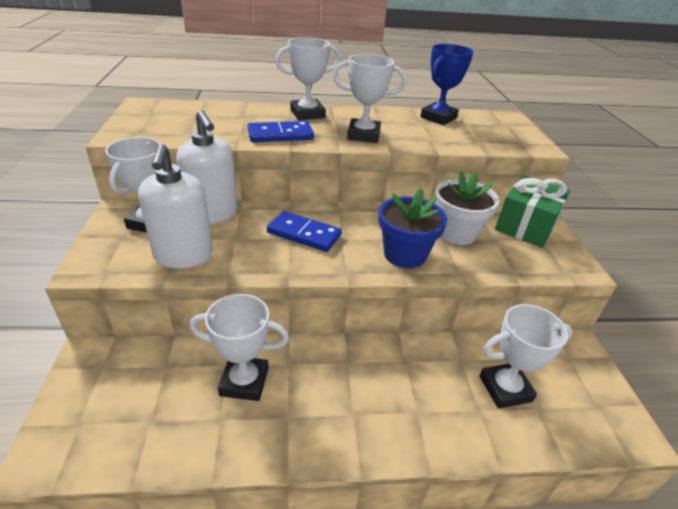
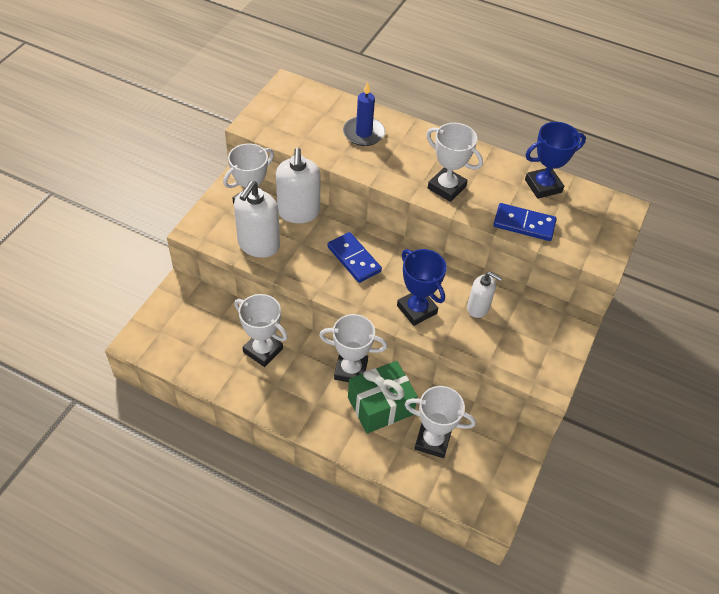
camera: 30 degrees right, 15 degrees up
(250, 119) = (363, 133): none -> blue candle
(280, 135) = (375, 163): blue domino -> blue domino (524, 224)
(307, 114) = (419, 141): white trophy -> white trophy (351, 370)
(405, 254) = (416, 309): blue flower pot -> blue trophy
(456, 233) = (478, 308): white flower pot -> white soap dispenser
(526, 226) = (549, 327): green gift -> green gift (380, 406)

